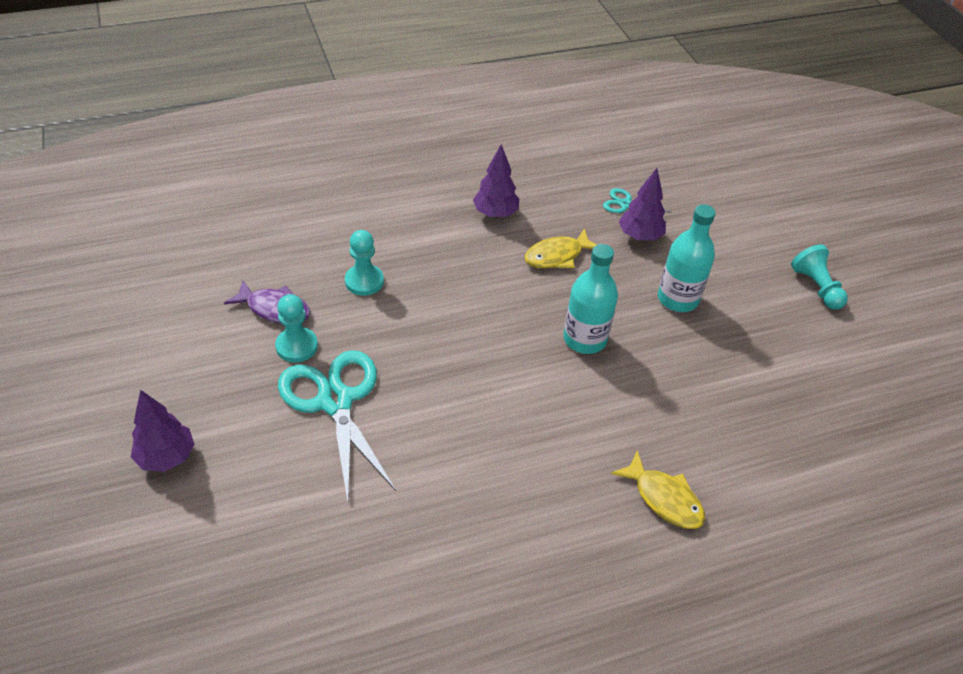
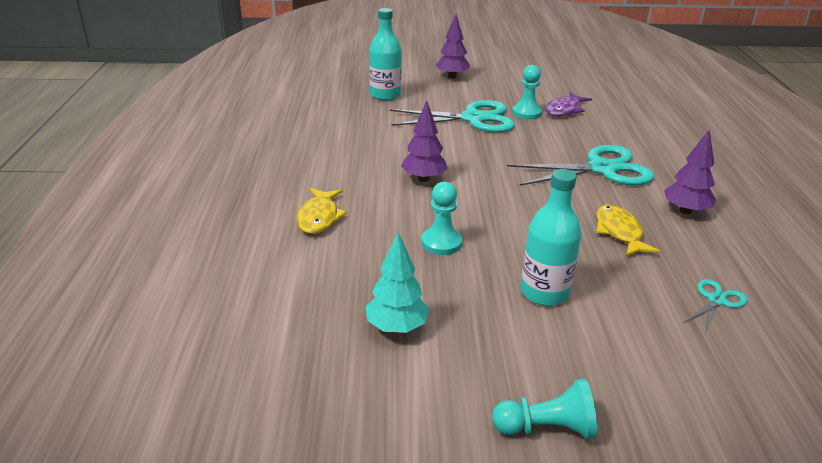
camera: 110 degrees right, 15 degrees down
(364, 281) = (590, 141): turquoise pawn -> turquoise pawn (441, 243)
(435, 270) = (601, 169): none -> turquoise scissors
(584, 339) = (501, 221): turquoise bottle -> turquoise bottle (385, 95)
(640, 236) = (654, 295): purple tree -> purple tree (423, 179)
(664, 498) = (319, 217): yellow fish -> yellow fish turned 60 degrees counterclockwise
(783, 385) = (396, 327): none -> turquoise tree

